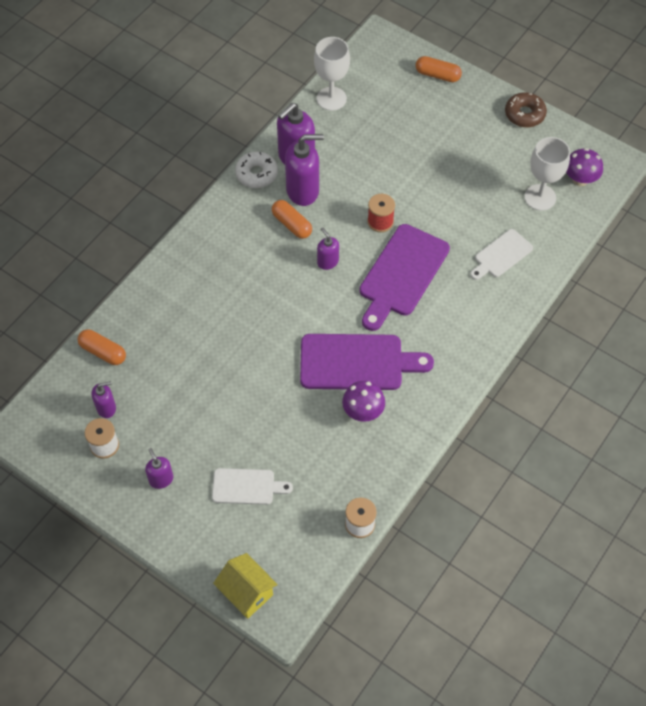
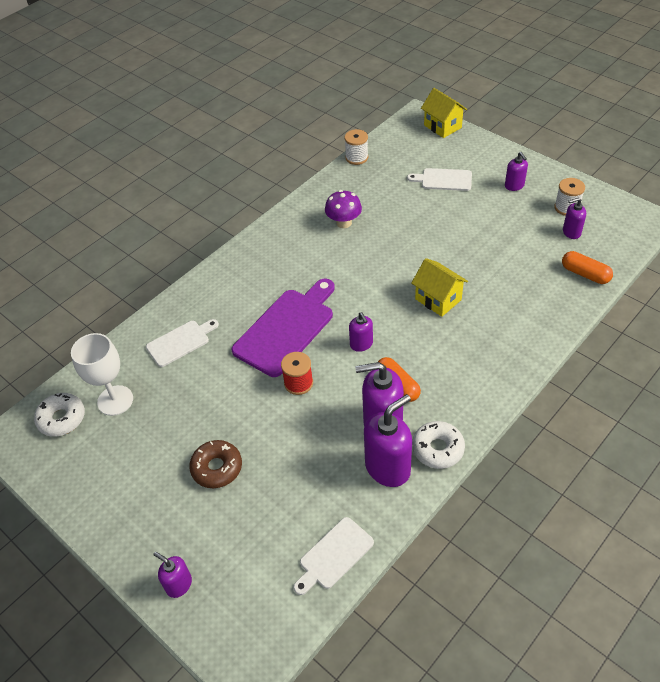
camera: 170 degrees left, 10 degrees down
(255, 314) = (438, 299): none -> yellow house
(331, 98) = (334, 555): white goblet -> white cutting board
(357, 362) = (343, 257): purple cutting board -> none
(437, 75) = (179, 584): orange capsule -> purple soap dispenser
(524, 114) = (87, 511): brown donut -> brown donut (217, 468)
(580, 179) = (62, 419): purple mushroom -> white donut

